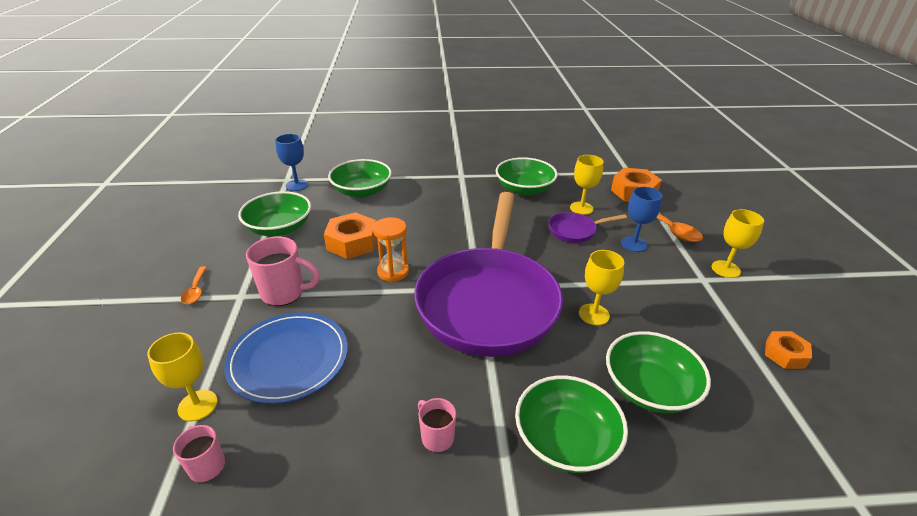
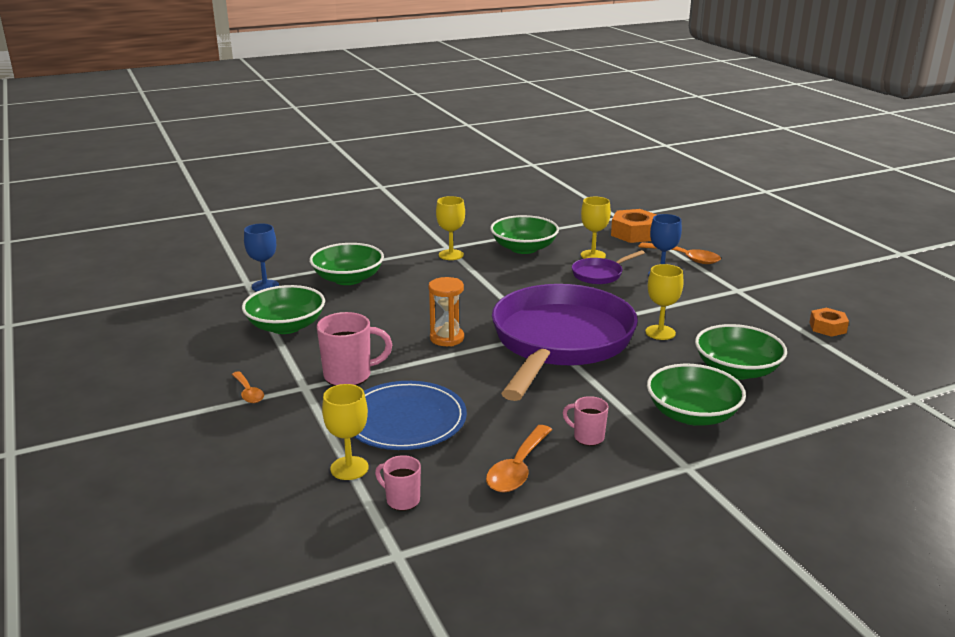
camera: 20 degrees left, 10 degrees down
(340, 459) = (518, 468): none -> orange spoon
(352, 242) = (381, 323): orange nut -> none
(488, 301) = (559, 342): purple pan -> purple pan turned 150 degrees counterclockwise
(725, 269) = (751, 279): yellow goblet -> yellow goblet (451, 255)

